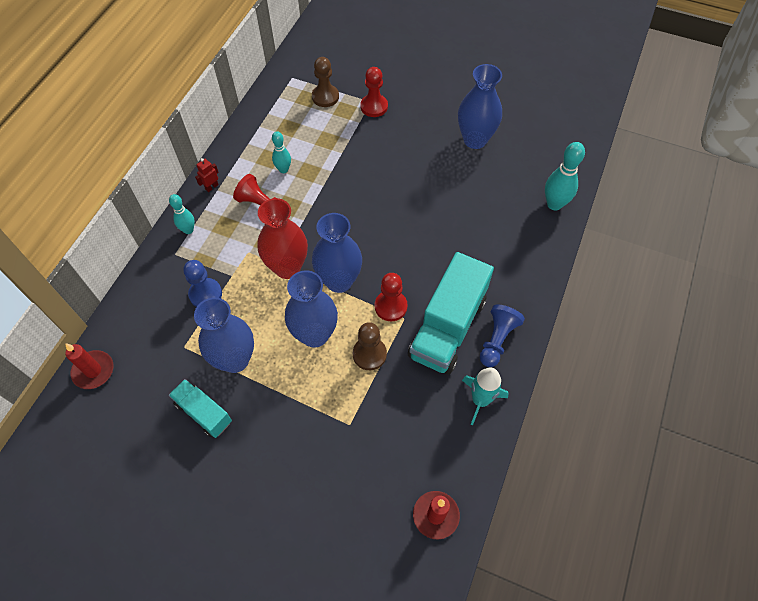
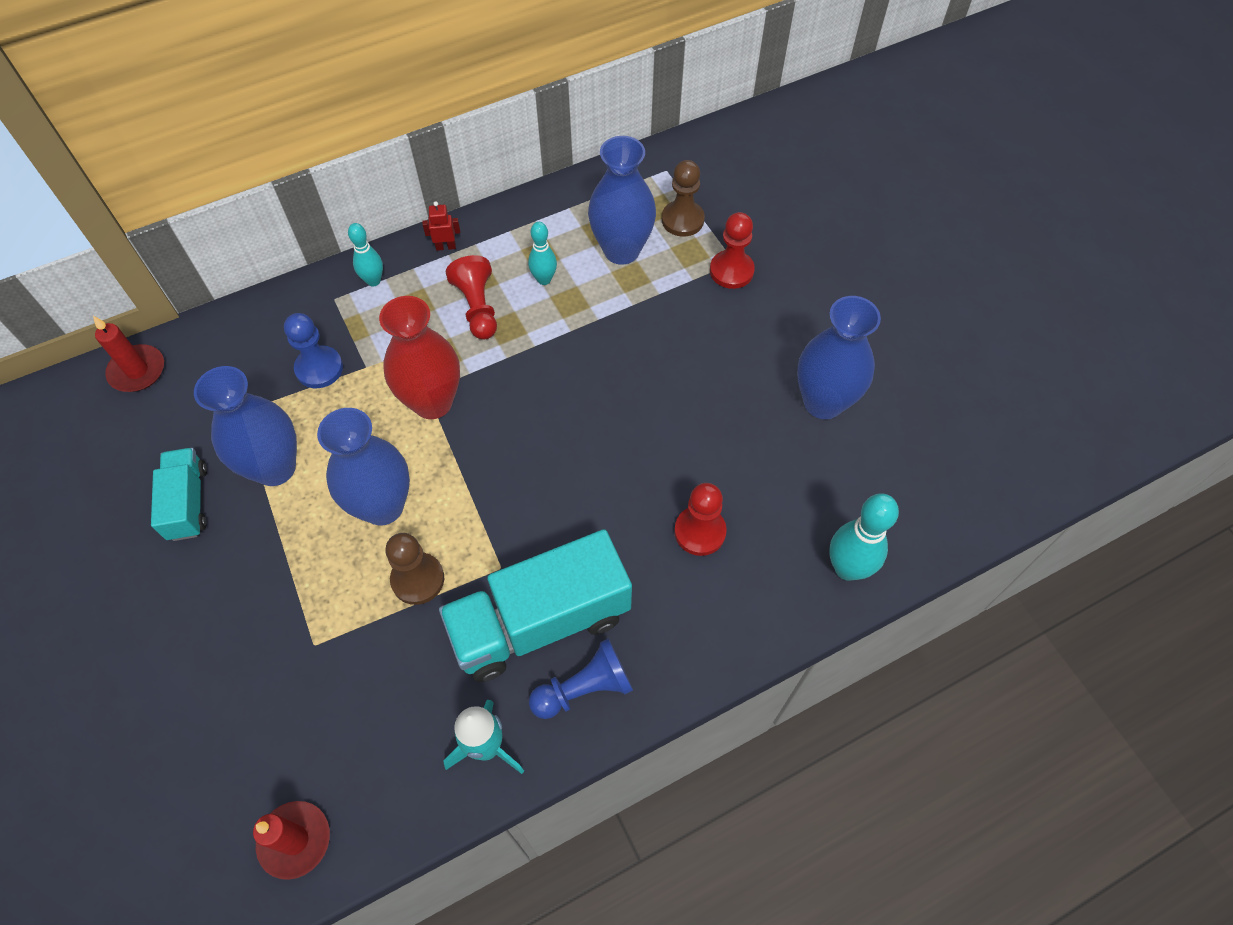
camera: 40 degrees right, 0 degrees up
(339, 281) = (472, 462): blue vase -> blue vase (621, 250)
(390, 306) = (499, 540): red pawn -> red pawn (700, 532)

